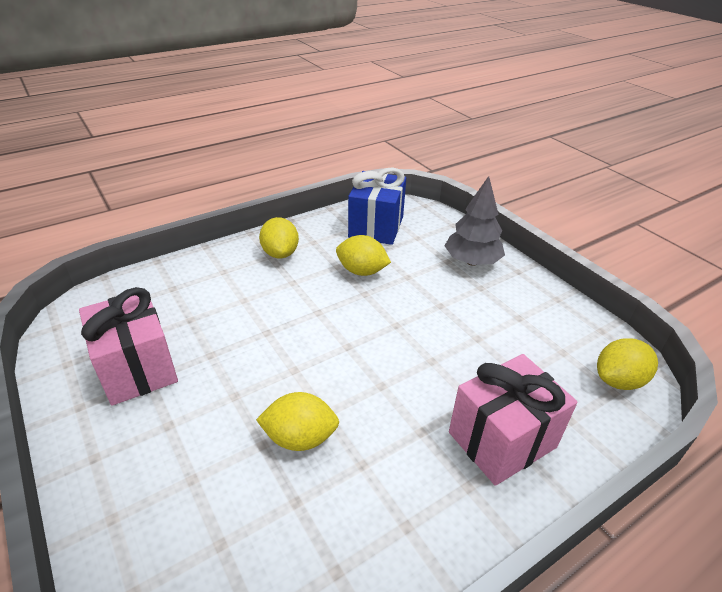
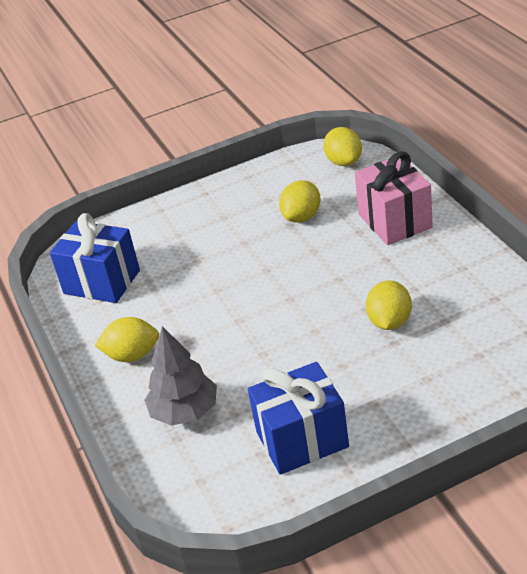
camera: 75 degrees left, 0 degrees up
(137, 368) = (302, 439): pink gift -> blue gift
(362, 271) = (181, 292): yellow lemon -> yellow lemon (302, 217)
(472, 261) = (183, 219): grey tree -> grey tree (185, 412)

